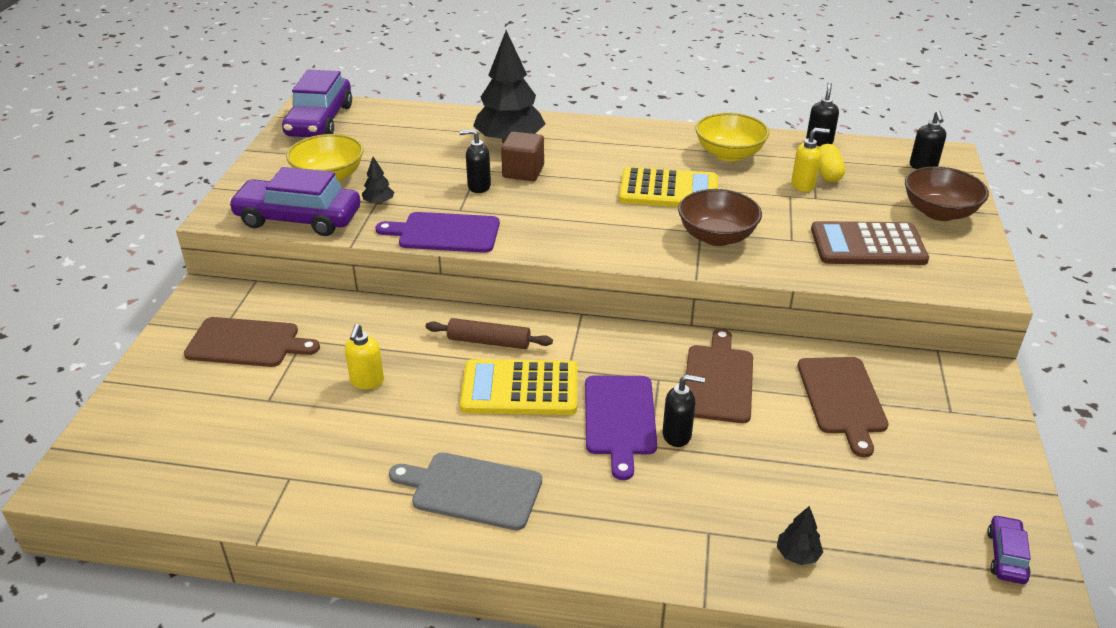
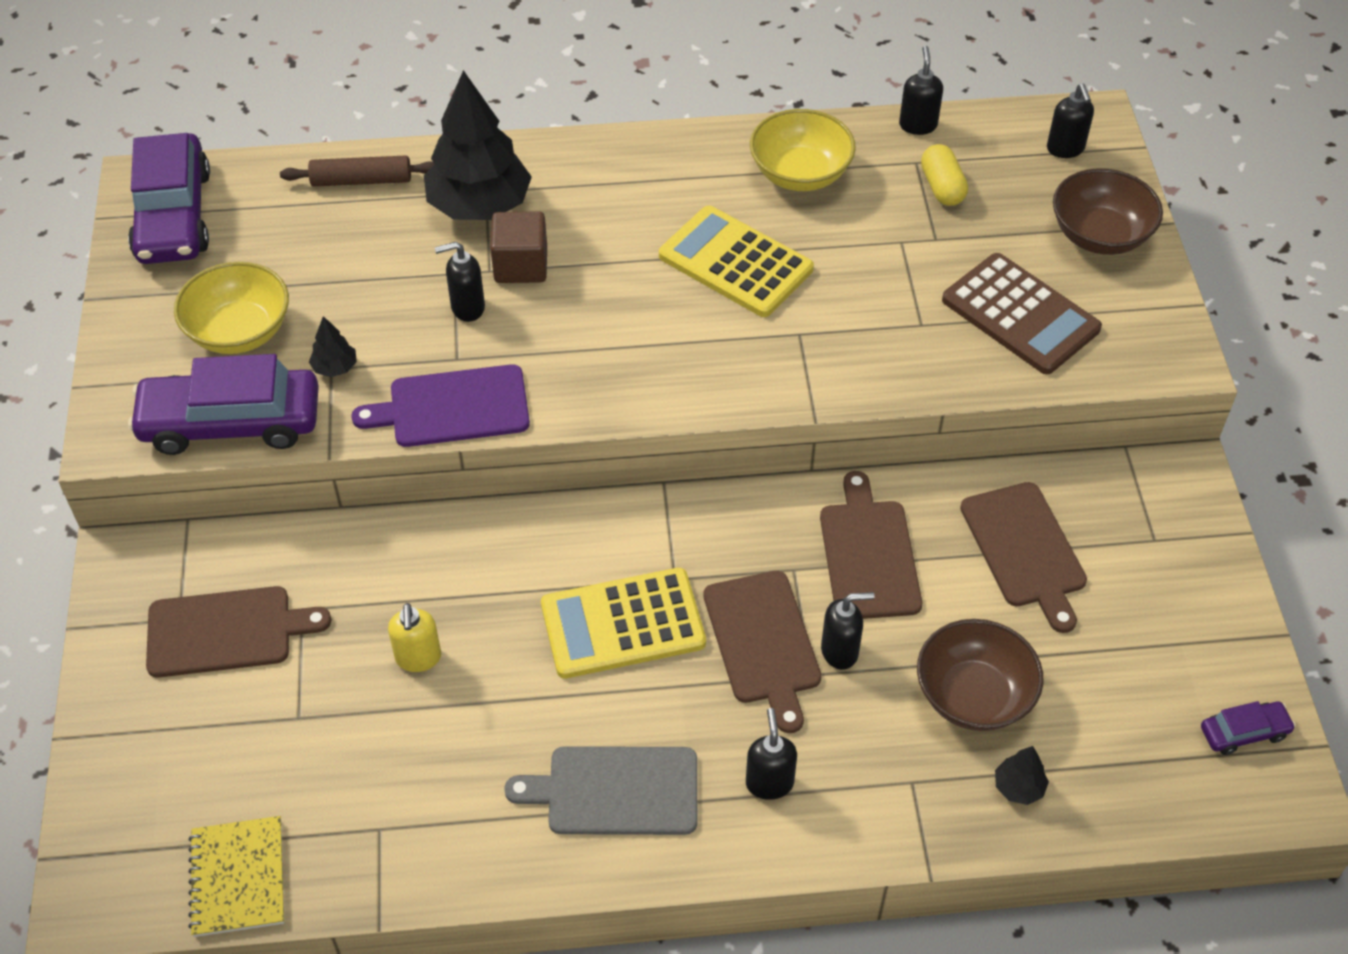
camera: 15 degrees left, 15 degrees up
(175, 487) = (238, 878): none -> yellow notebook
(489, 342) = (556, 556): brown rolling pin -> brown rolling pin (361, 180)
(592, 509) = (769, 782): none -> black soap dispenser
(619, 419) = (763, 643): purple cutting board -> brown cutting board
(668, 190) = (735, 262): yellow calculator -> yellow calculator turned 135 degrees counterclockwise
(716, 236) = (823, 339): brown bowl -> brown bowl (973, 696)
(803, 185) = (914, 218): yellow soap dispenser -> none
(868, 245) = (1020, 315): brown calculator -> brown calculator turned 120 degrees counterclockwise
(1006, 556) = (1244, 732): purple car -> purple car turned 75 degrees clockwise

